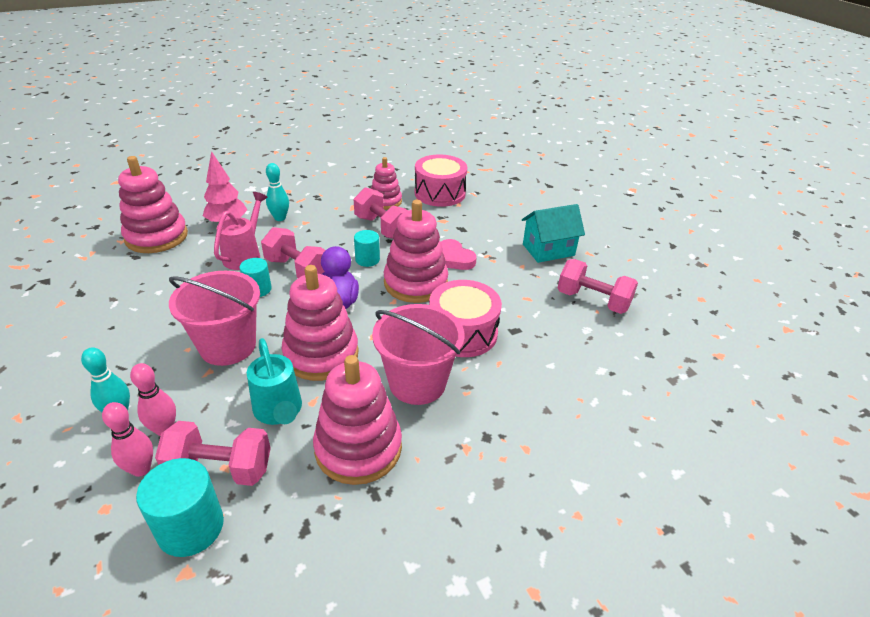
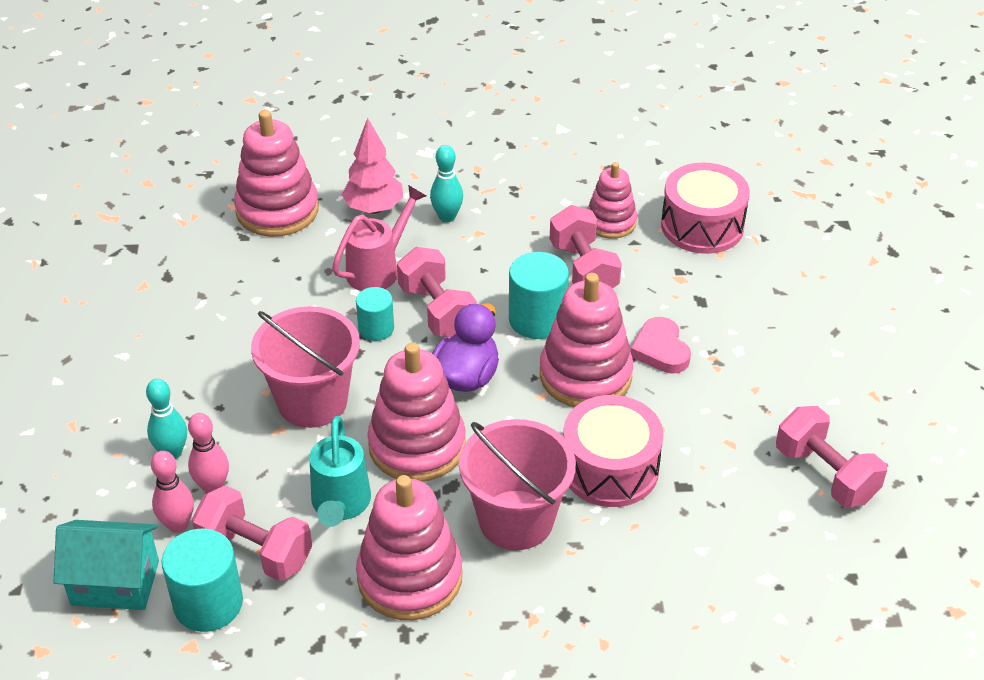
camera: 25 degrees right, 5 degrees up
(367, 259) = (537, 319): turquoise cylinder -> turquoise cylinder, size x1.62
(548, 250) = (812, 372): turquoise house -> turquoise house (115, 583)

